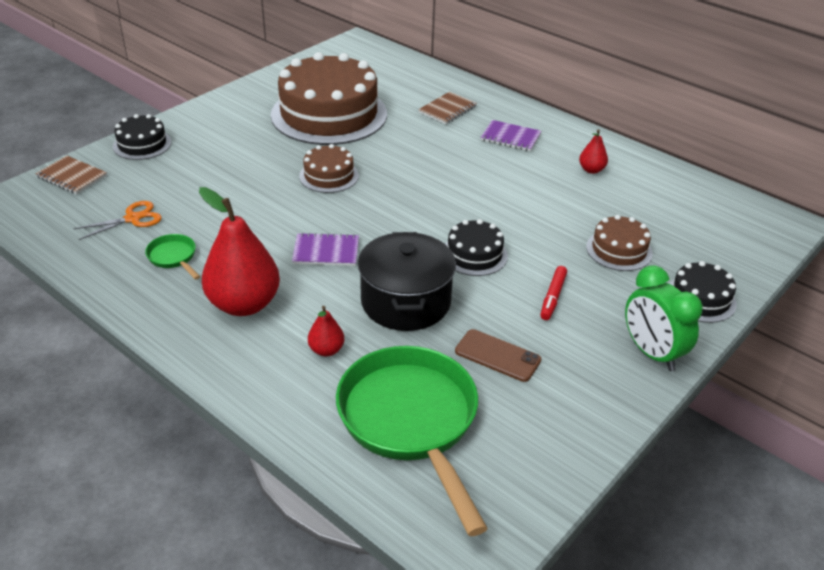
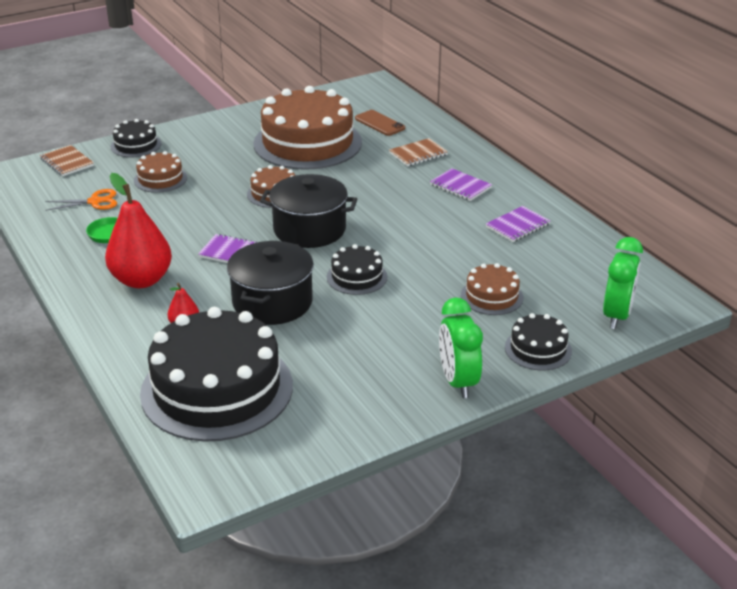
camera: 20 degrees right, 5 degrees down
(193, 179) = (160, 179): none -> brown cake
(392, 210) = (309, 229): none -> black pot
(411, 422) = (217, 389): green pan -> black cake
(497, 356) = (321, 357): brown phone -> brown phone (379, 123)
(553, 297) = (402, 322): red marker -> none
(591, 170) = (517, 226): red pear -> purple notebook
(744, 247) = (617, 316): none -> green clock

